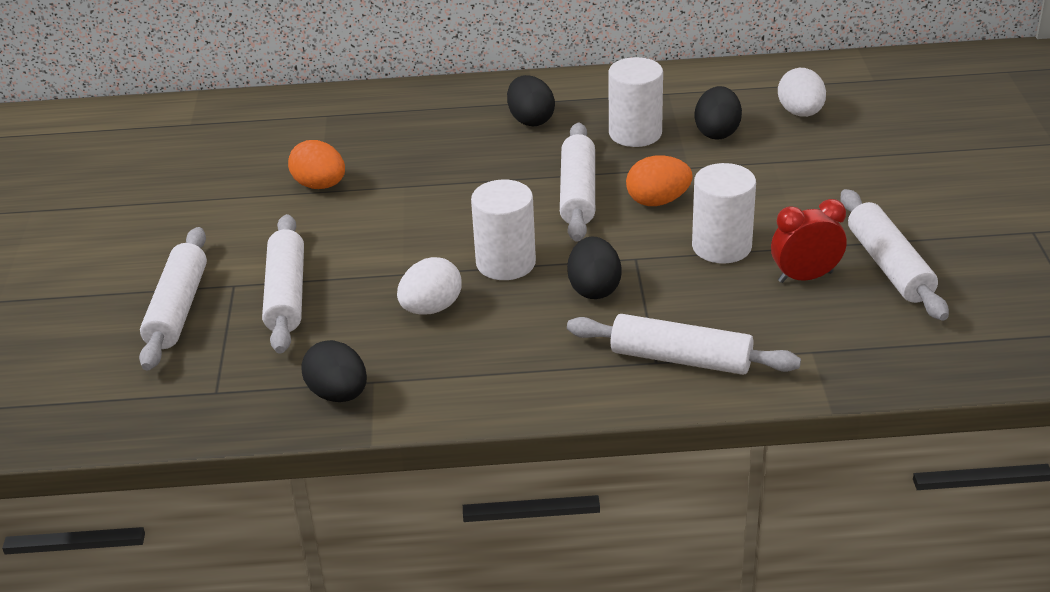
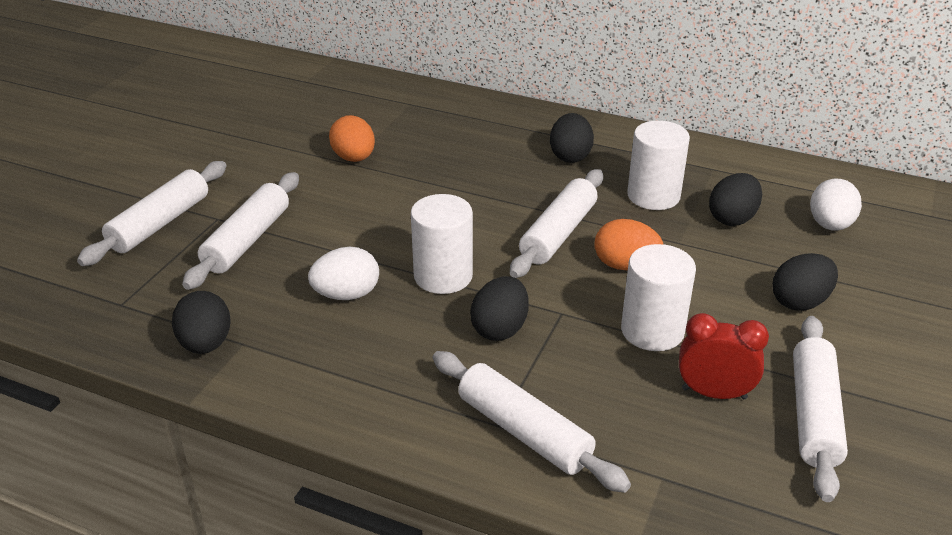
camera: 25 degrees right, 0 degrees up
(820, 184) = (800, 302): none -> black egg

